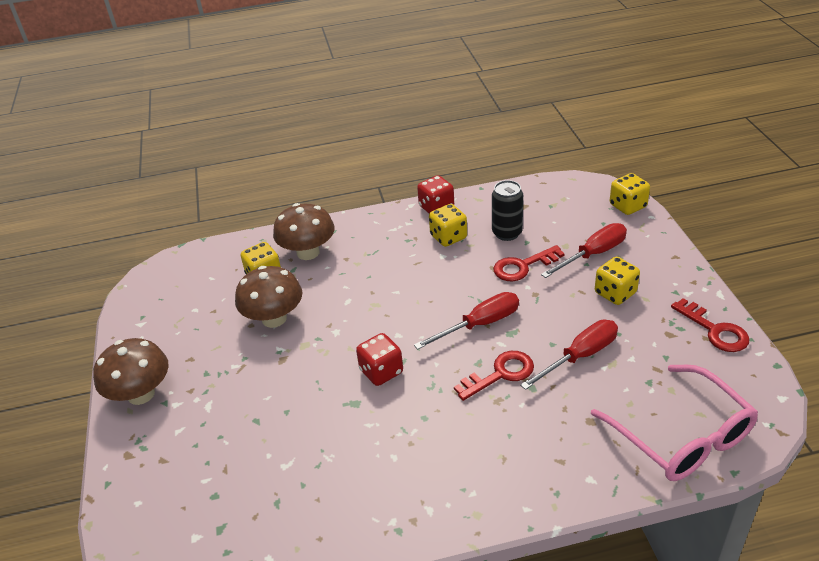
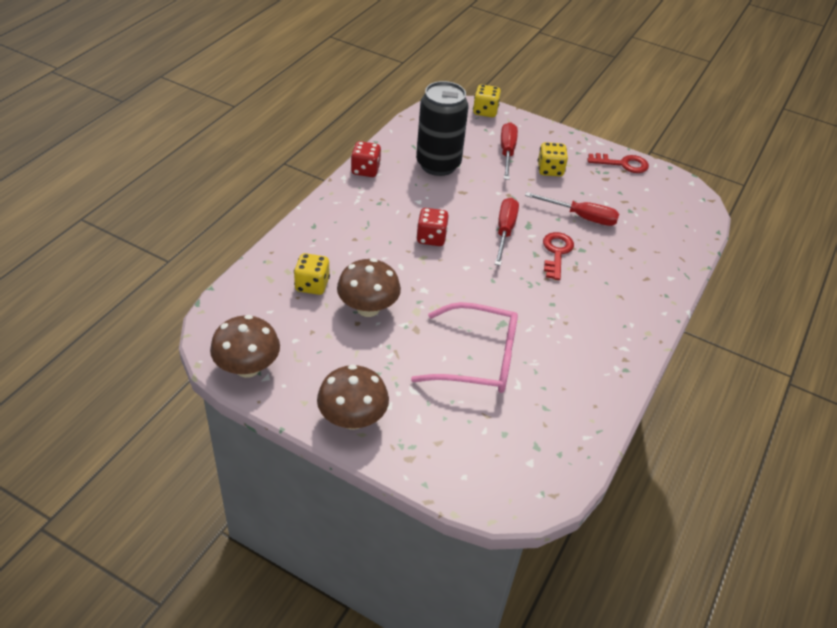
camera: 55 degrees left, 5 degrees up
(308, 252) = (319, 250): brown mushroom -> brown mushroom (247, 367)
(381, 371) = (490, 295): red dice -> red dice (431, 238)
(448, 237) = (404, 186): yellow dice -> none
(507, 233) = (438, 164): black can -> black can, size x1.74
(523, 266) = (478, 181): red key -> none
(580, 356) = (581, 217): red screwdriver -> red screwdriver turned 105 degrees clockwise
(681, 435) = (678, 229): pink glasses -> pink glasses (477, 359)

